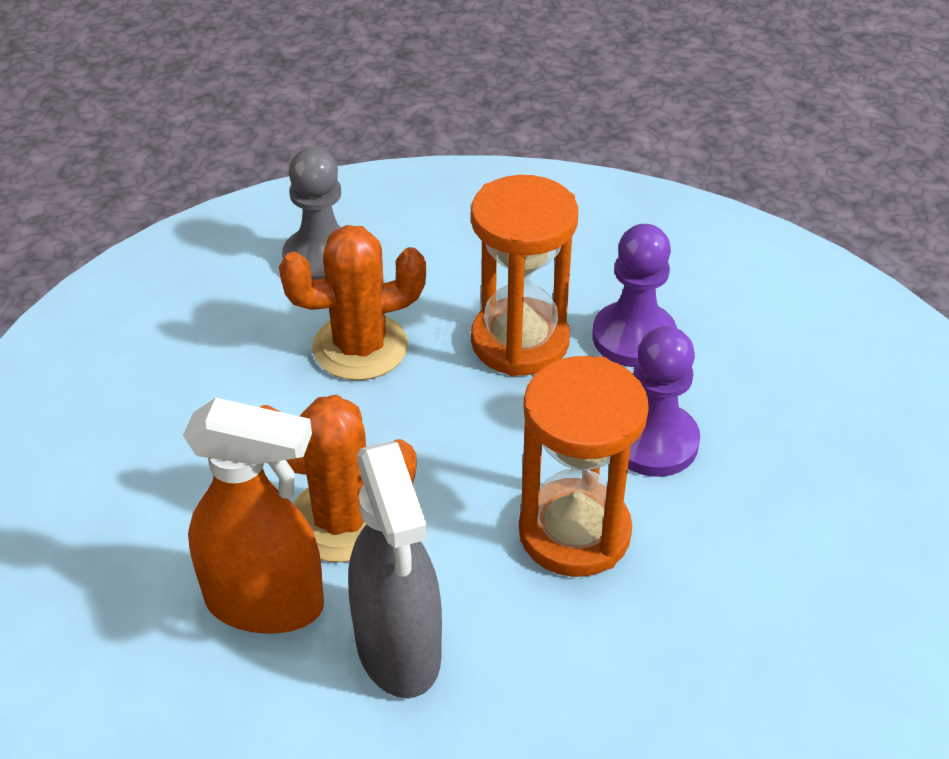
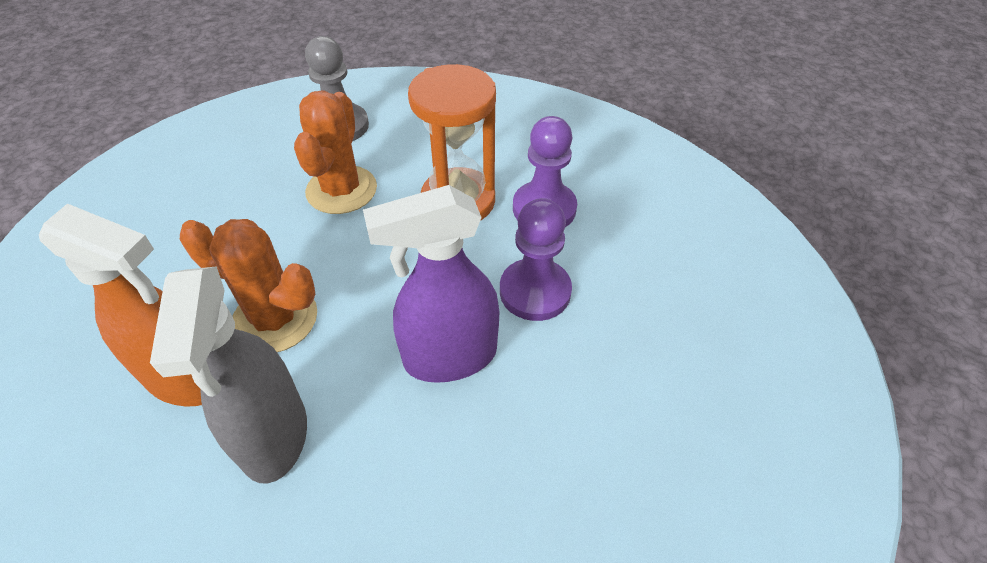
camera: 10 degrees right, 5 degrees up
(360, 347) = (341, 190): orange cactus -> orange cactus turned 75 degrees counterclockwise
(574, 532) = (449, 357): orange hourglass -> purple spray bottle

